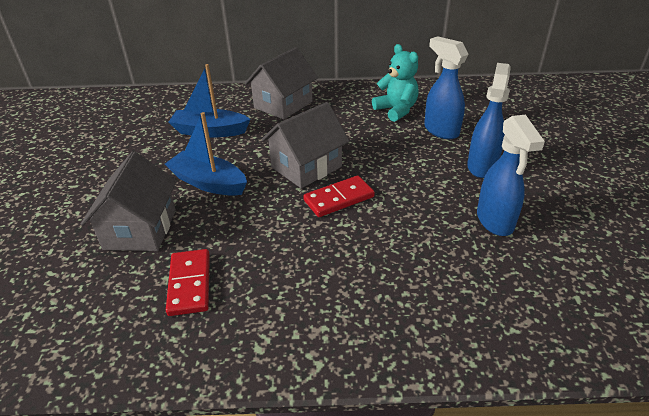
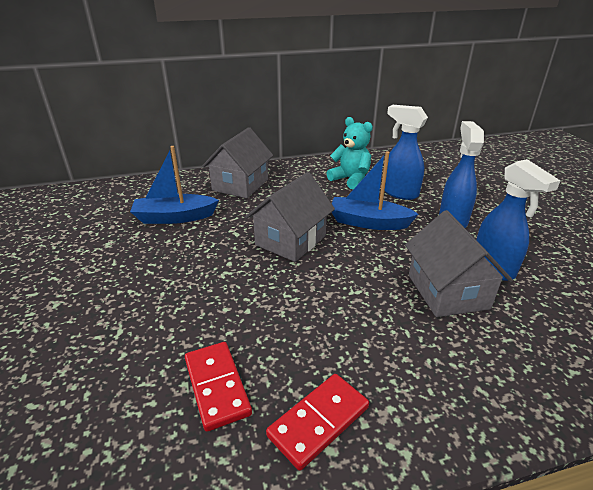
camera: 15 degrees left, 5 degrees down
(140, 229) = (133, 331): grey house -> grey house (447, 291)
(208, 183) = (194, 269): blue boat -> blue boat (368, 222)
(339, 198) = (338, 267): red domino -> red domino (318, 421)

